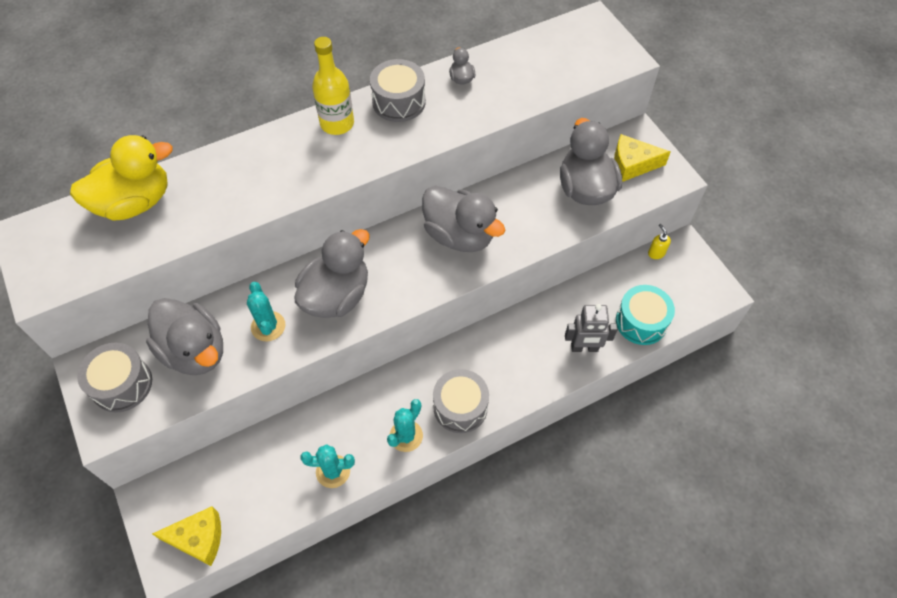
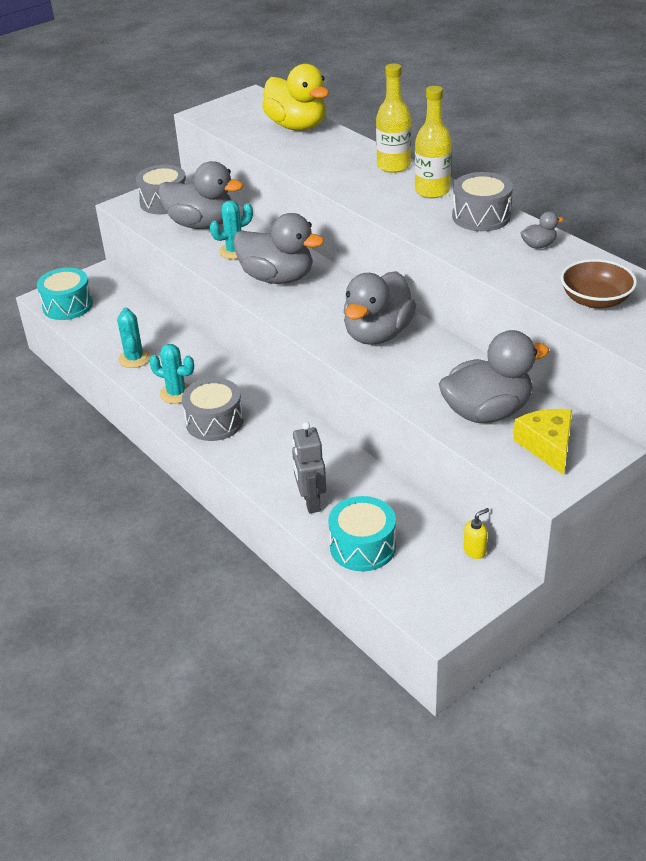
camera: 80 degrees right, 20 degrees down
(195, 351) = (201, 224): grey duck -> grey duck turned 105 degrees counterclockwise
(198, 539) = (67, 305): yellow cheese -> turquoise drum
(272, 140) = (393, 166): none -> yellow bottle
(552, 69) = (595, 300): none -> brown bowl

